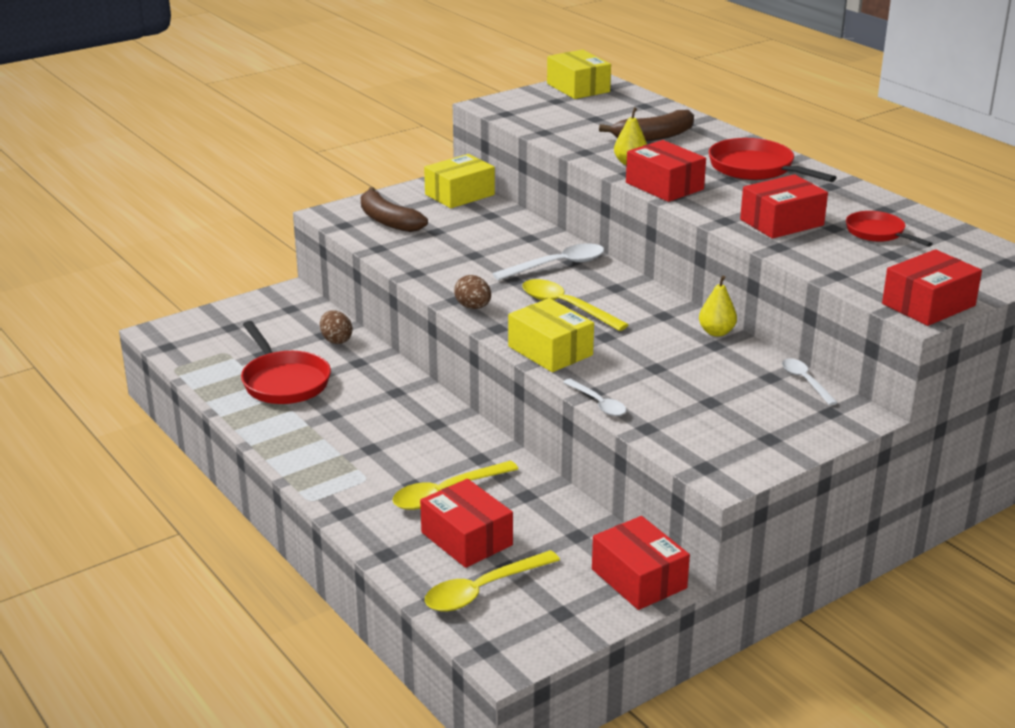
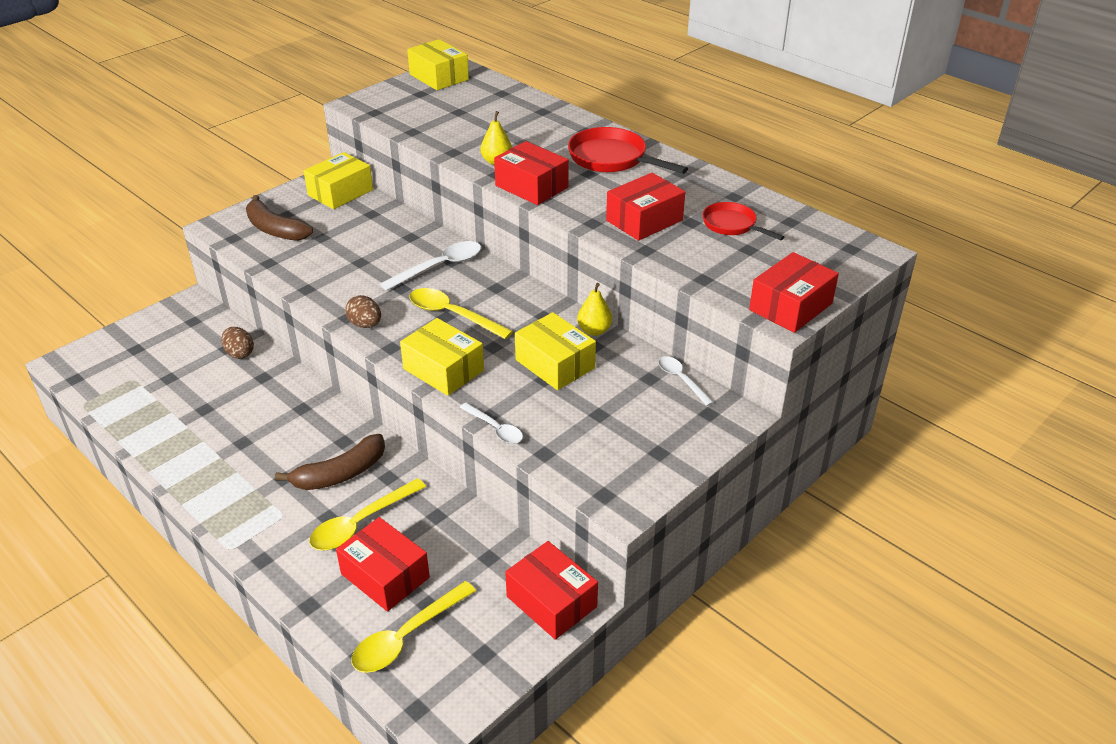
camera: 10 degrees left, 10 degrees up
(284, 382) = (193, 408): red pan -> none
(654, 137) = (515, 129): brown banana -> brown banana (340, 474)
(669, 356) = (555, 364): none -> yellow box

